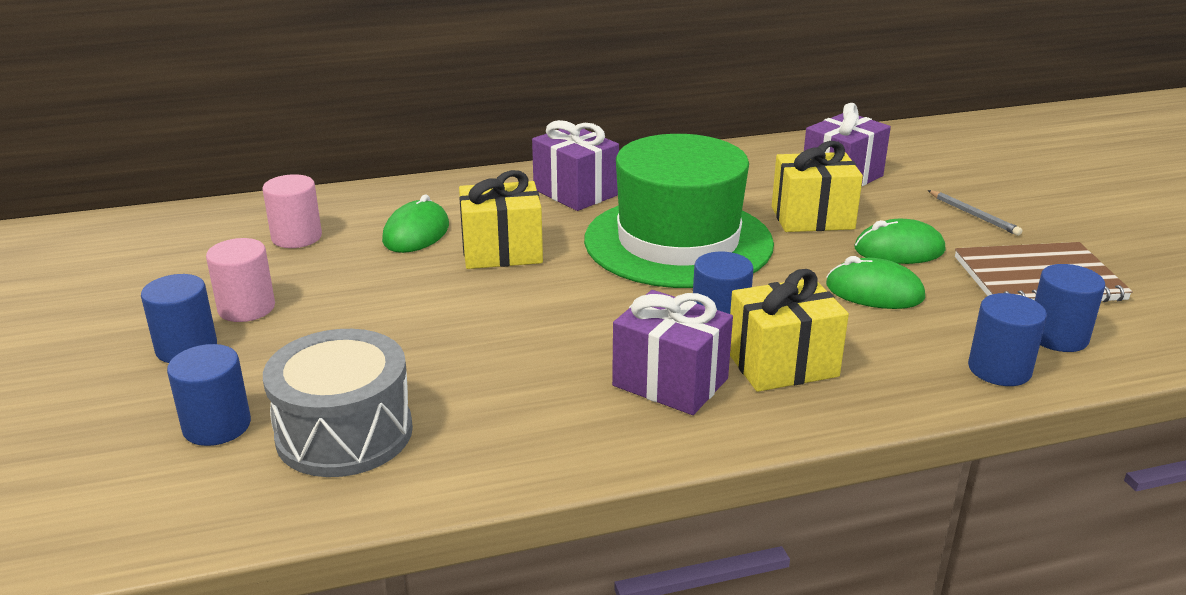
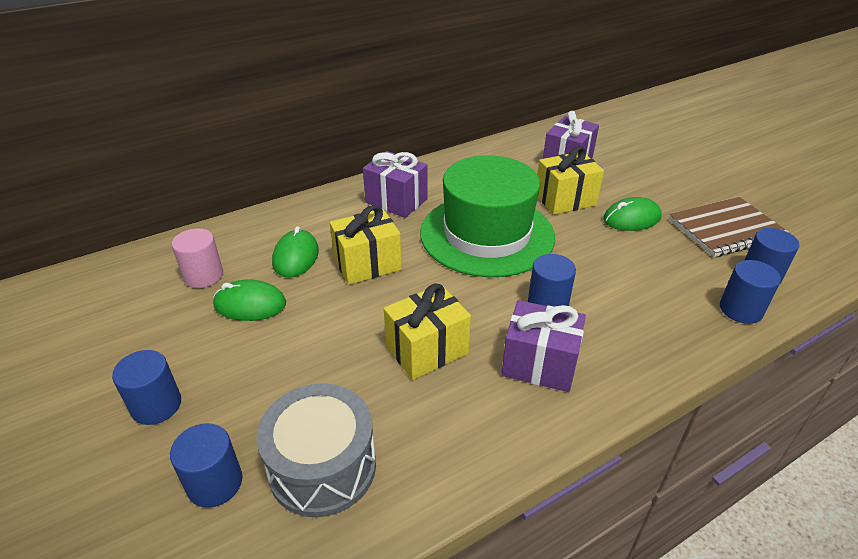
camera: 15 degrees left, 10 degrees up
(246, 308) = (191, 354): pink cylinder -> none
(782, 364) = (606, 332): yellow gift -> yellow gift (427, 350)
(874, 291) = (633, 257): green mouse -> green mouse (250, 304)
(973, 215) = (662, 182): grey pencil -> none

